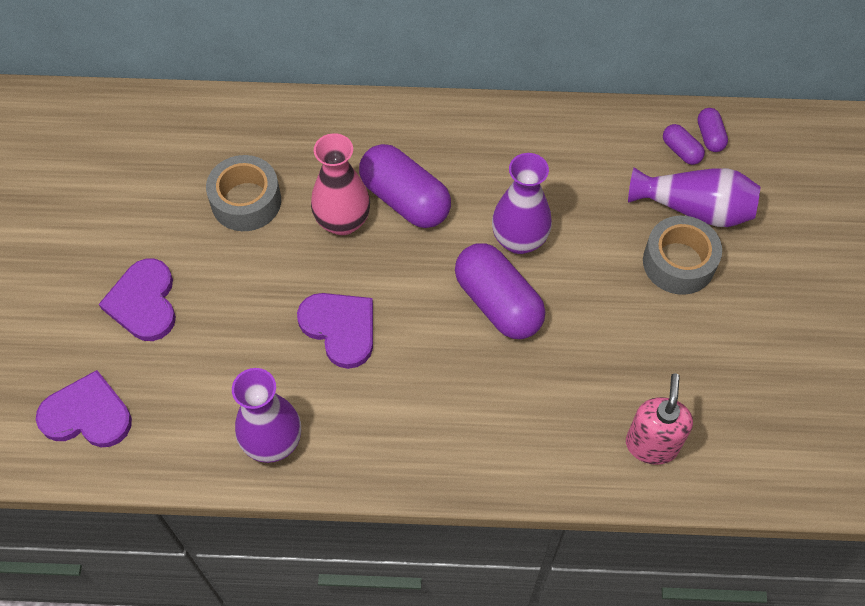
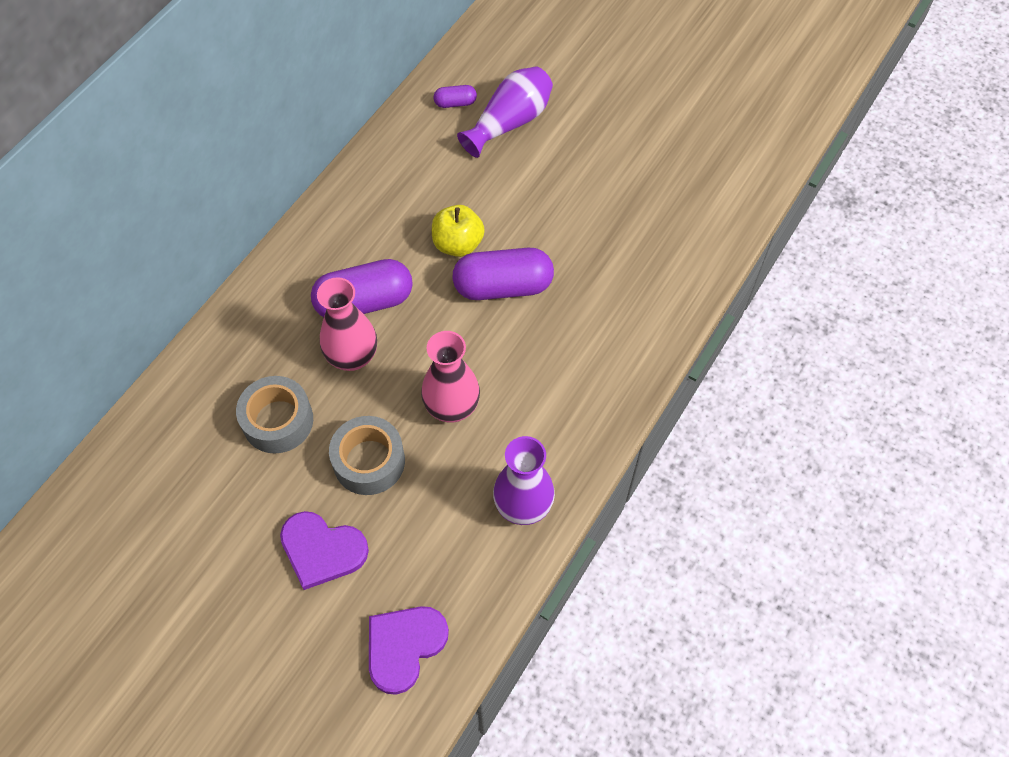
camera: 60 degrees left, 0 degrees up
(340, 328) = (452, 407): purple heart -> pink vase
(519, 240) = (458, 244): purple vase -> yellow apple
(651, 444) = (679, 252): pink soap dispenser -> none
(678, 262) = (547, 157): grey tape -> grey tape (369, 461)
(710, 136) = (456, 80): purple capsule -> none

